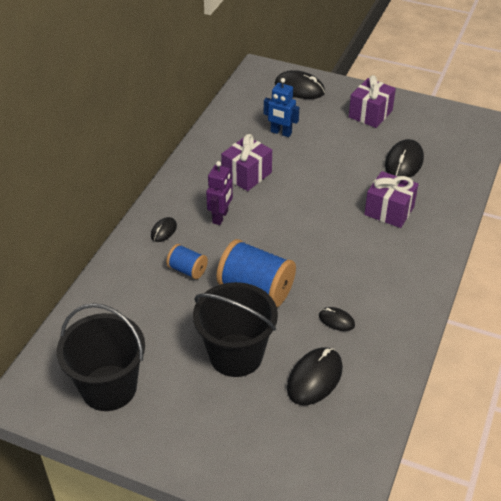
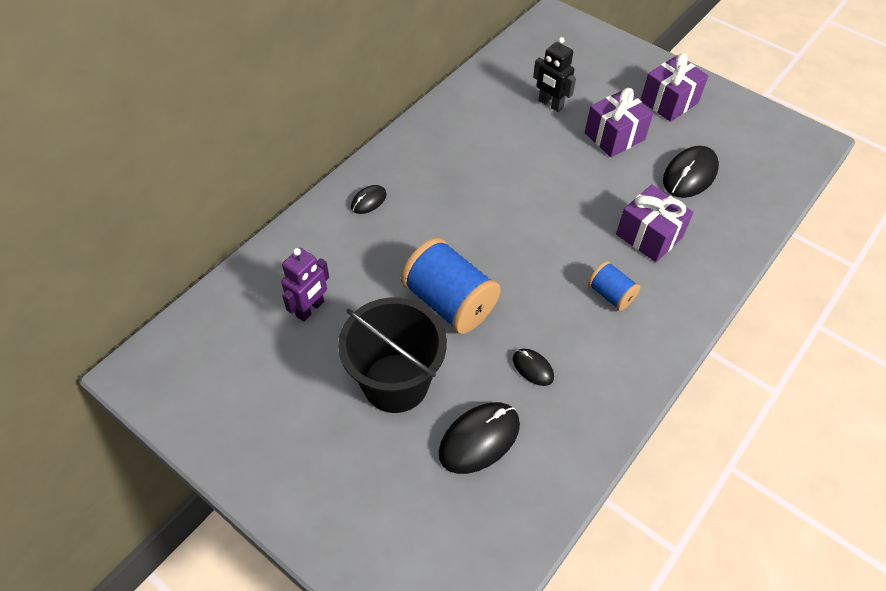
camera: 15 degrees right, 10 degrees up
(109, 388) = (235, 386): black bucket -> none
(187, 270) = (378, 257): blue spool -> blue spool (610, 294)
(220, 217) = (440, 198): purple robot -> purple robot (310, 309)
(246, 174) = (490, 150): purple gift -> purple gift (614, 136)
(281, 133) = (550, 104): blue robot -> black robot
(299, 88) = (593, 51): black mouse -> none

